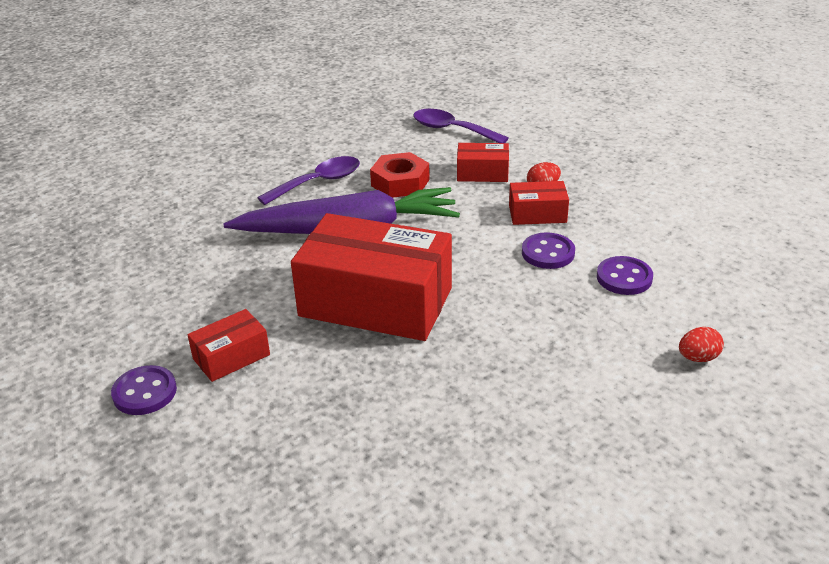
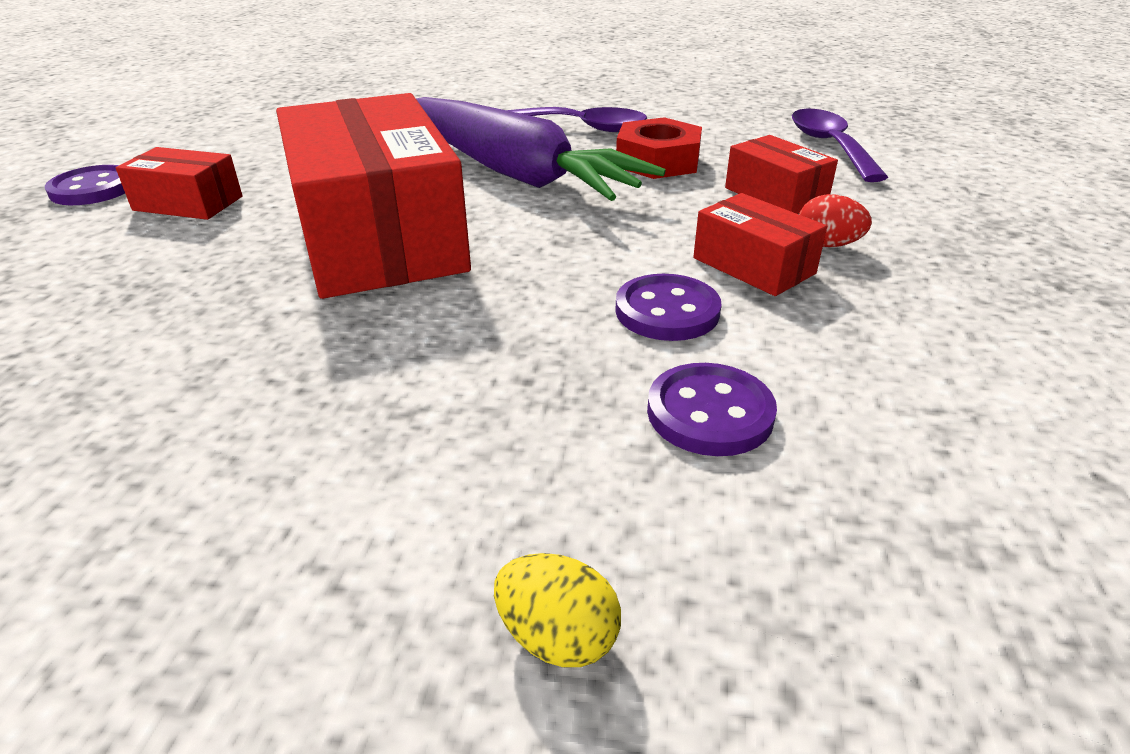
camera: 50 degrees right, 0 degrees up
(698, 358) = (557, 637): red egg -> yellow egg

